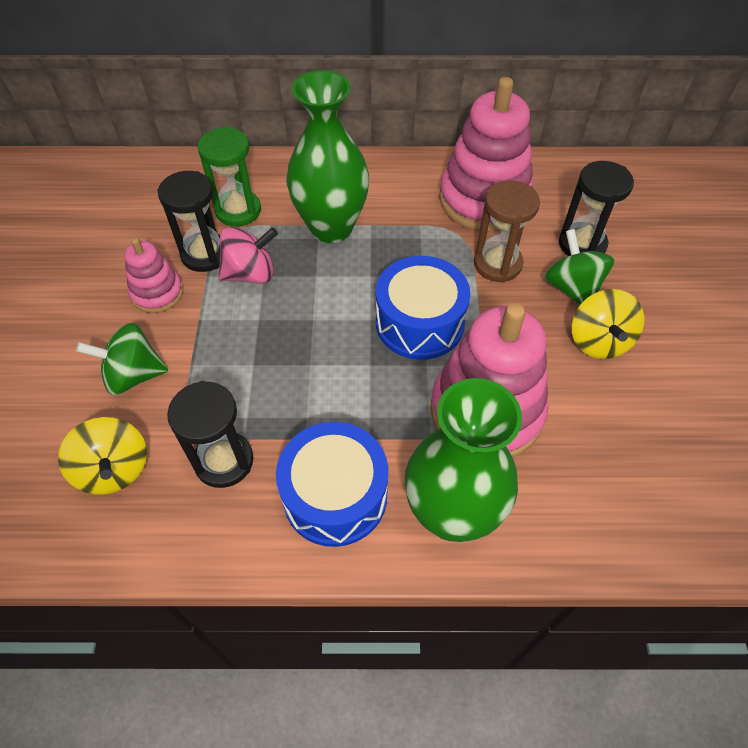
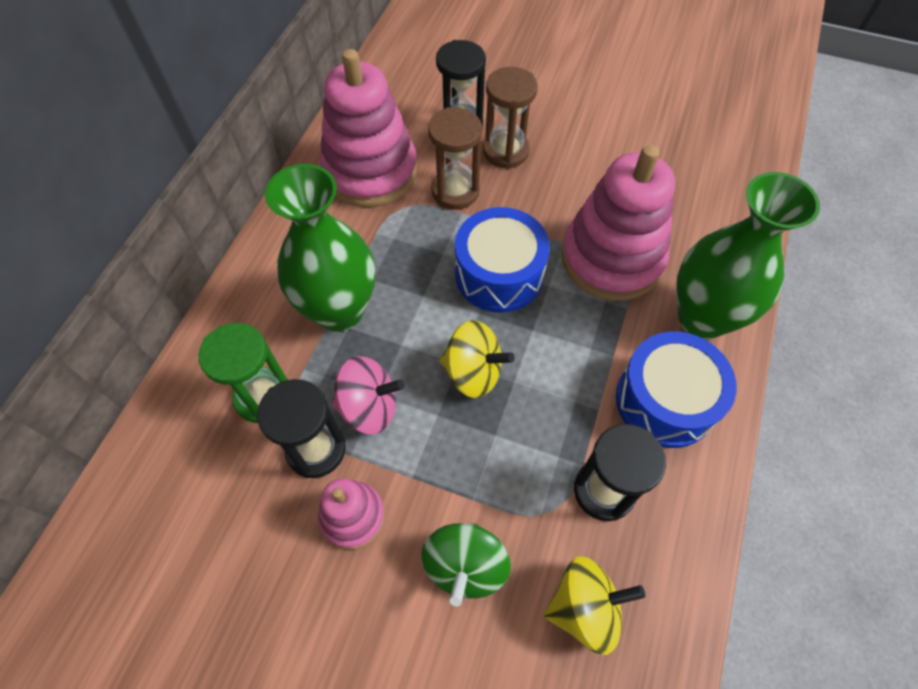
camera: 70 degrees left, 5 degrees up
(250, 274) = (369, 407): pink spinning top -> pink spinning top turned 90 degrees clockwise
(572, 288) = (505, 151): green spinning top -> brown hourglass
(598, 341) = (567, 157): yellow spinning top -> yellow spinning top (473, 372)

